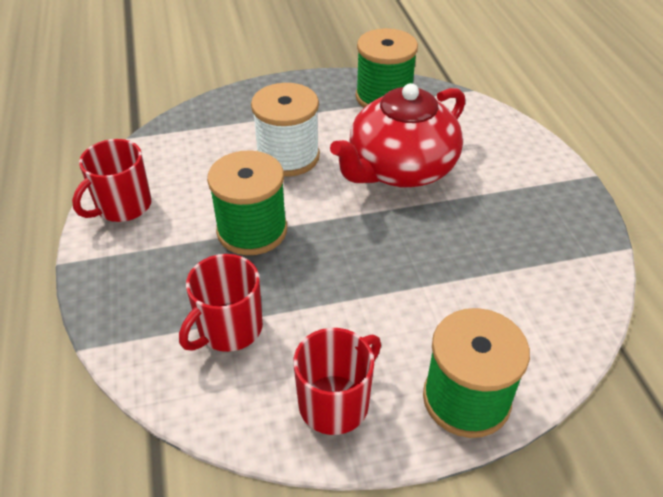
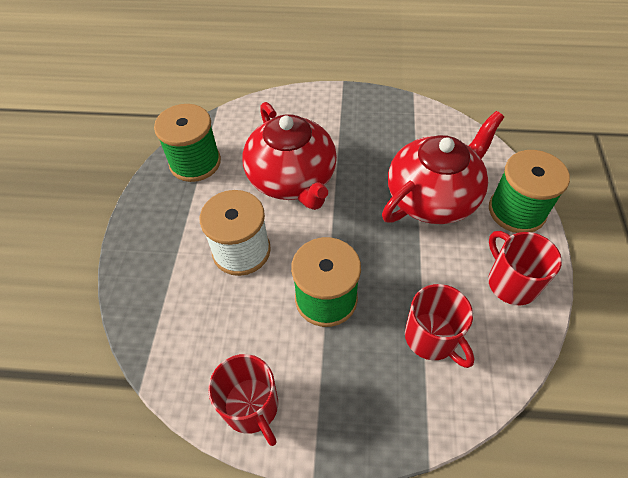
camera: 70 degrees left, 10 degrees up
(441, 299) = (433, 197): none -> red teapot

